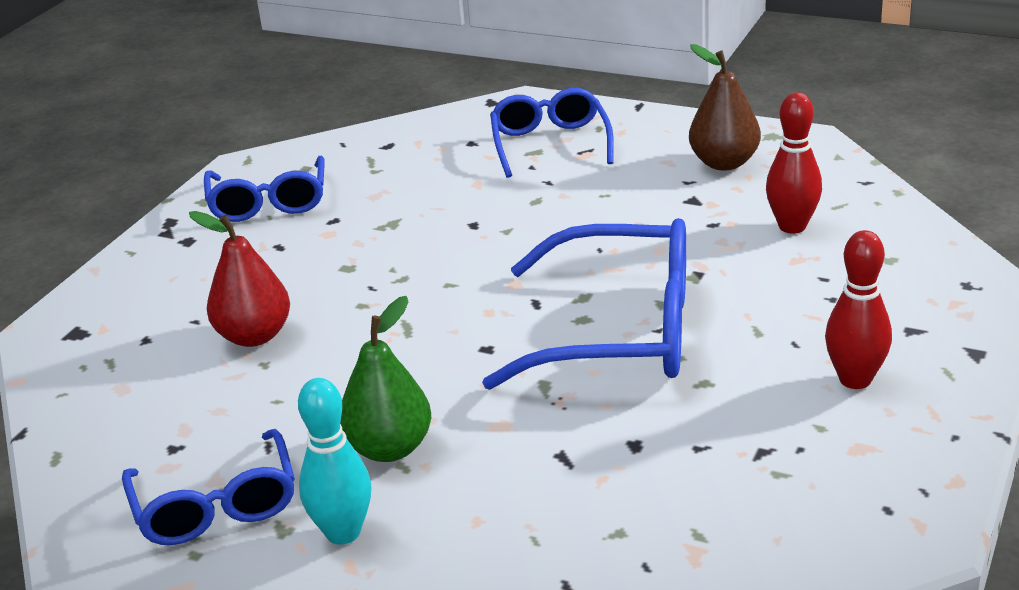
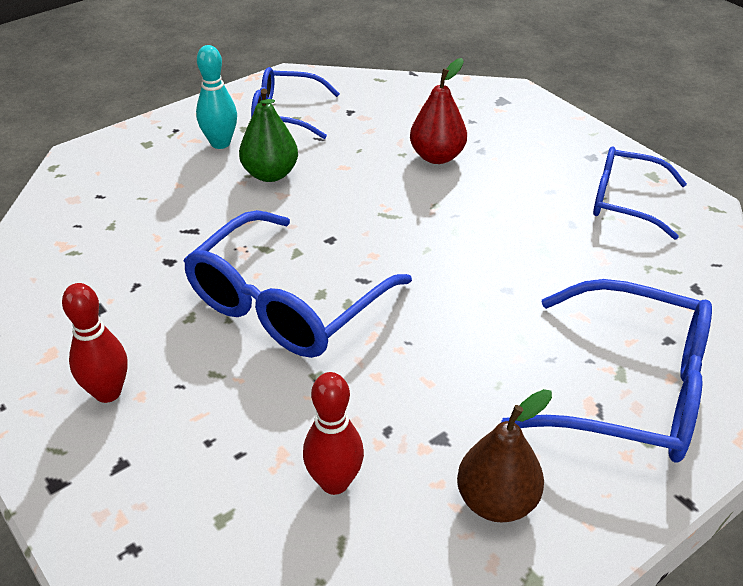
camera: 115 degrees right, 10 degrees up
(550, 144) = (630, 390): blue glasses -> blue glasses, size x1.61

